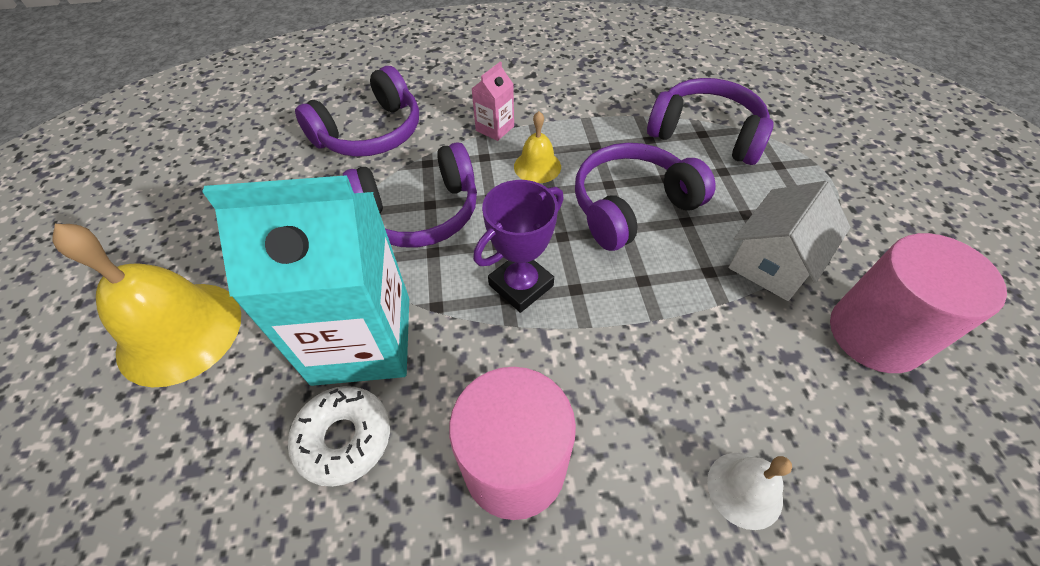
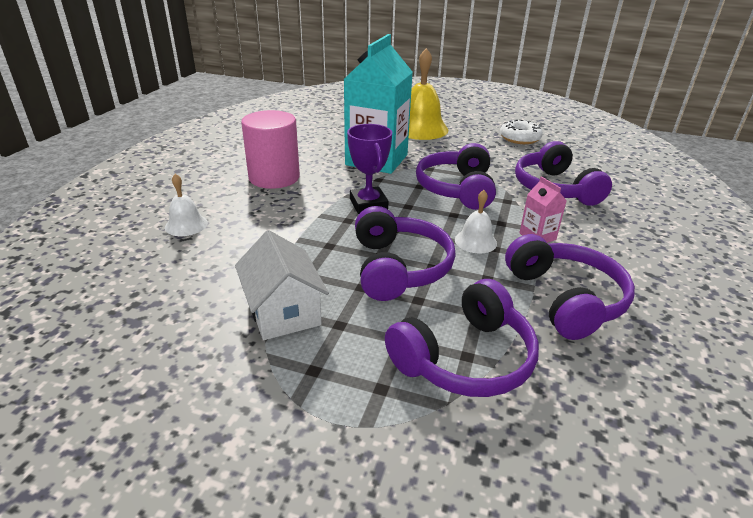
camera: 115 degrees right, 20 degrees down
(344, 438) = (330, 149): white donut -> white donut (519, 138)
(537, 166) = (475, 241): yellow bell -> white bell
(586, 99) = (565, 299): none -> purple headphones
(875, 334) = (179, 324): pink cylinder -> none

